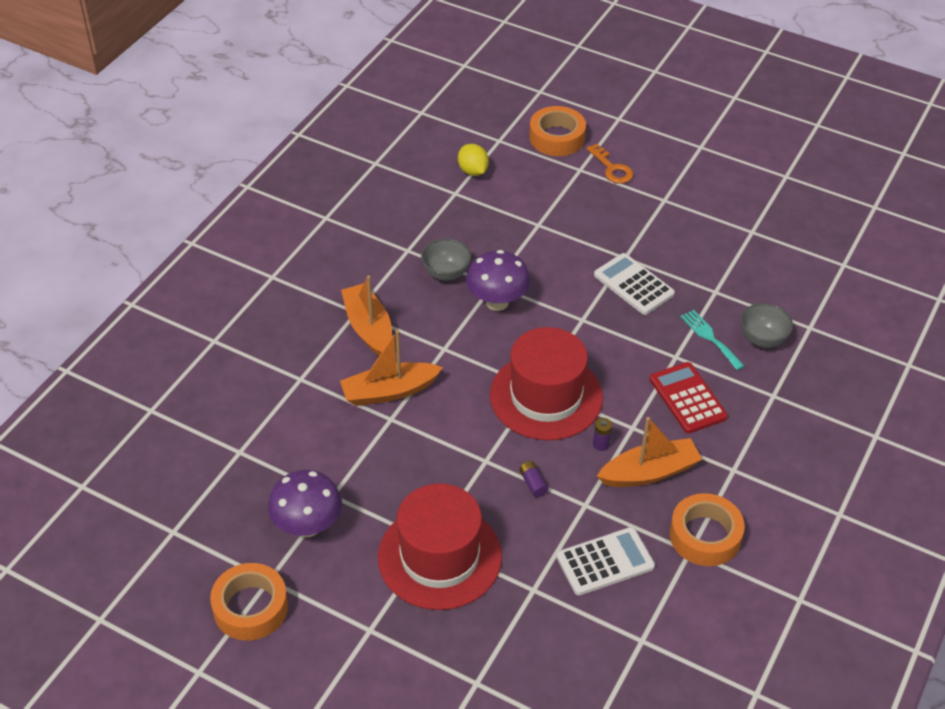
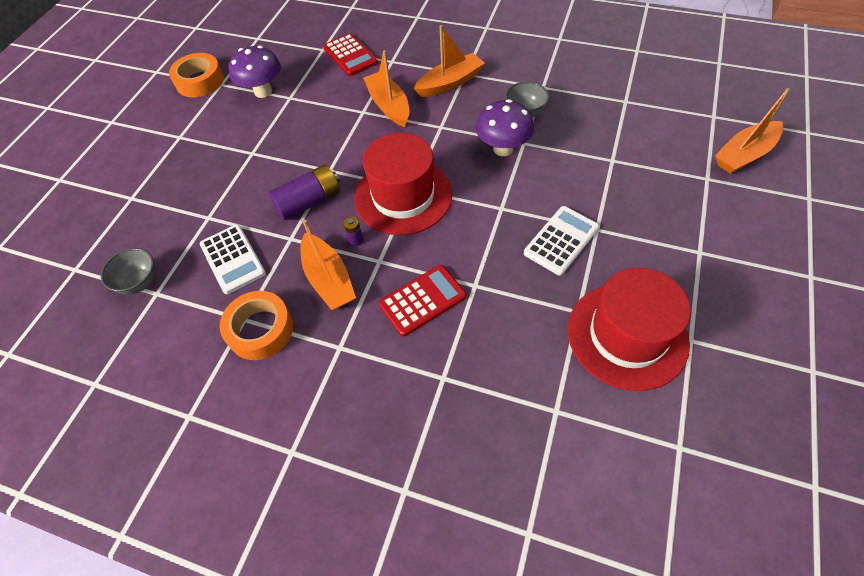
camera: 85 degrees right, 10 degrees up
(268, 421) = (350, 55): none -> red calculator
(439, 557) = (238, 160): red hat -> red hat (627, 335)
(473, 171) = (660, 107): yellow lemon -> none
(533, 483) = (309, 202): purple battery -> purple battery, size x2.22
(557, 138) = (744, 155): orange tape -> orange boat
(612, 168) = (724, 202): orange key -> none
(710, 337) = (509, 312): turquoise fork -> none
(762, 339) = (521, 362): grey bowl -> grey bowl (140, 282)

